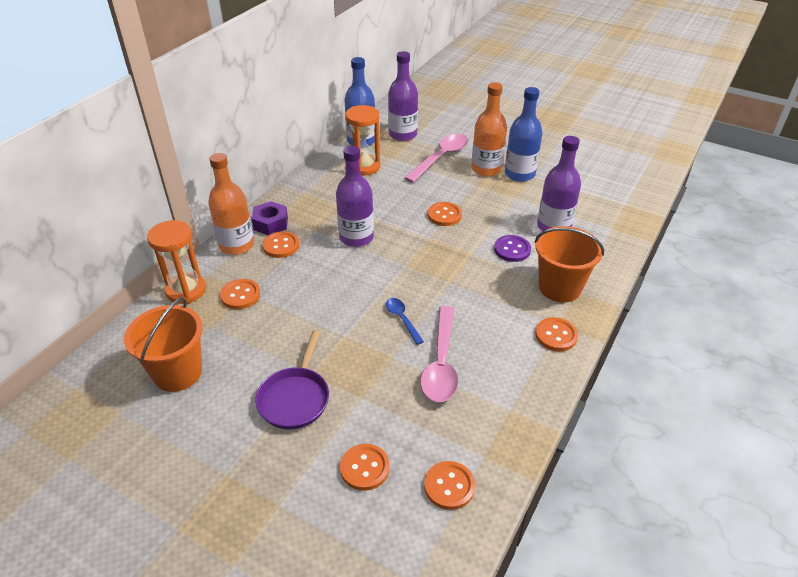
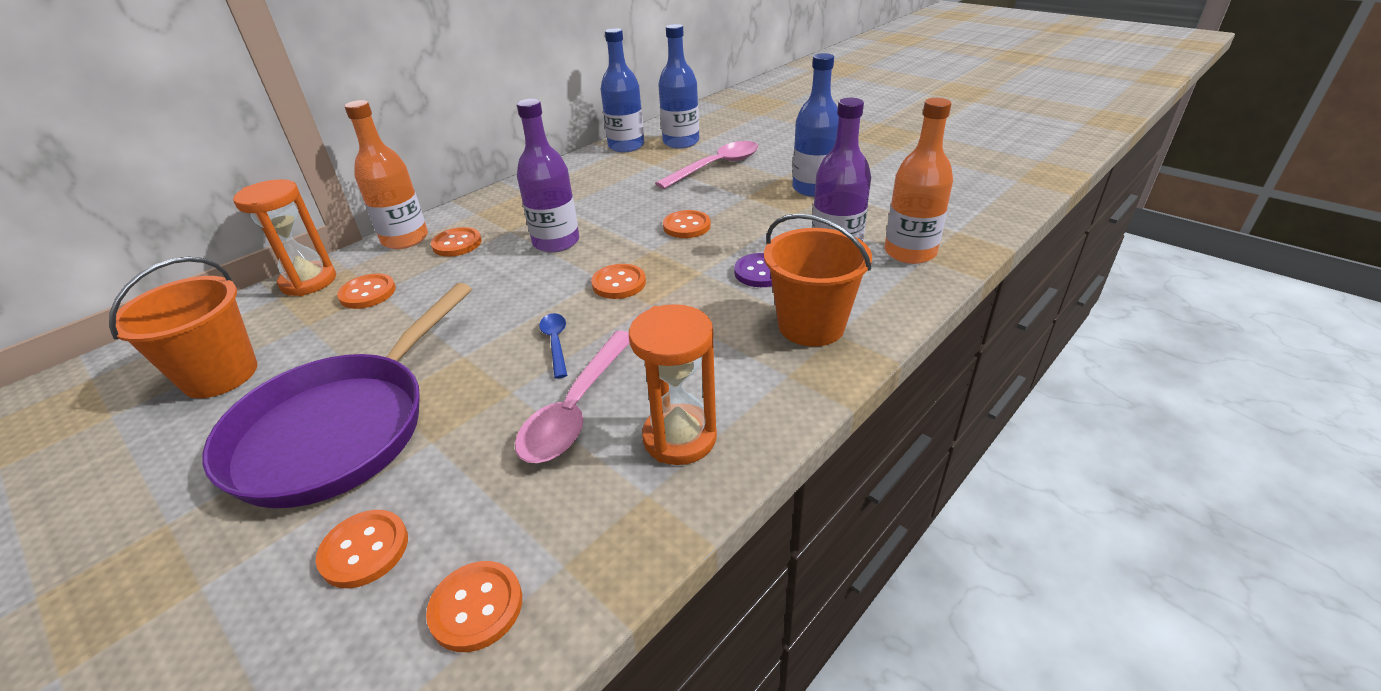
camera: 15 degrees right, 5 degrees down
(271, 223) = (462, 220): purple nut -> none
(295, 398) = (341, 428): purple pan -> purple pan, size x1.74
(364, 167) = (614, 170): orange hourglass -> orange hourglass (679, 438)
(402, 134) = (681, 142): purple bottle -> blue bottle
(486, 169) = (770, 181): orange bottle -> orange bottle (910, 252)
(556, 335) = (775, 391): orange button -> orange button (619, 283)

